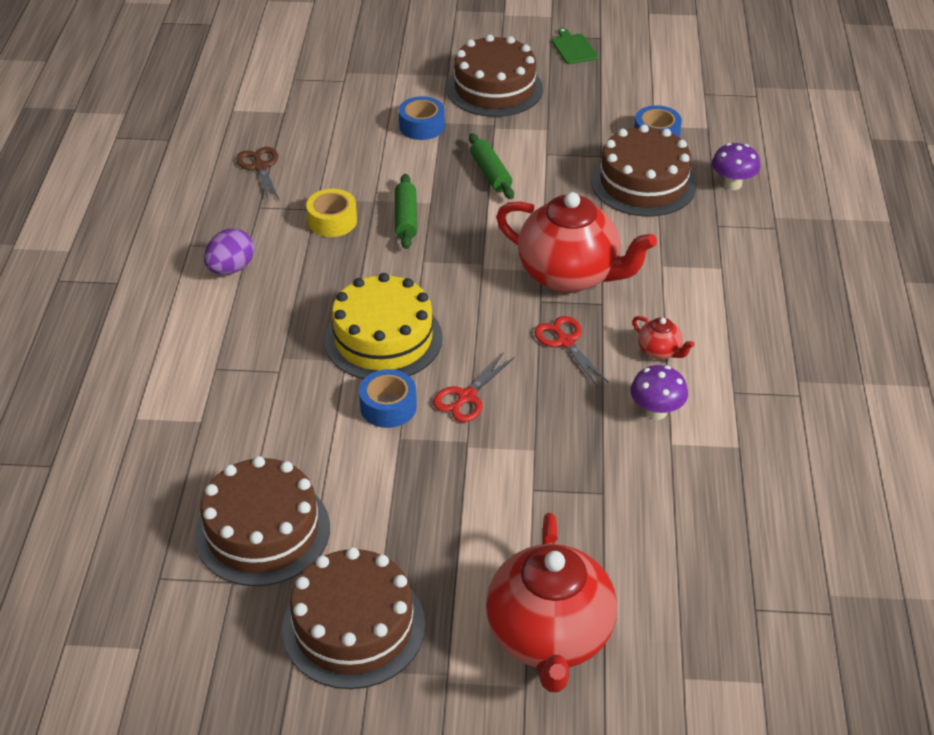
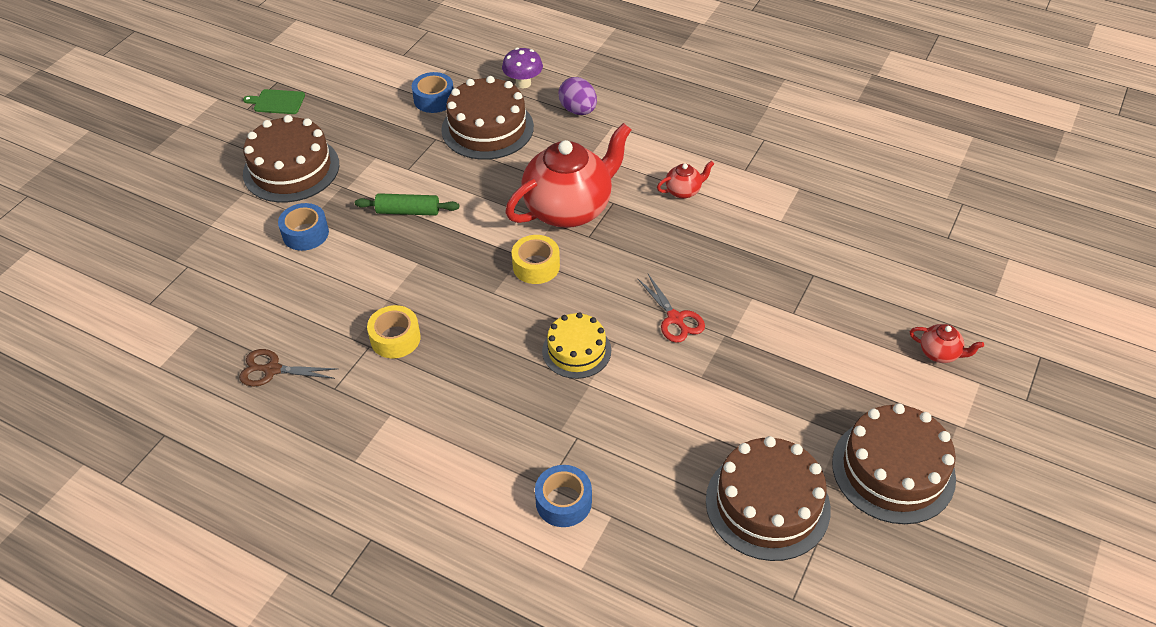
camera: 65 degrees left, 5 degrees up
(231, 268) = (412, 435): purple egg -> purple egg (578, 110)
(383, 339) = (576, 350): yellow cake -> yellow cake, size x0.62
(388, 407) = (661, 373): blue tape -> blue tape (563, 502)
(406, 218) = (428, 286): green rolling pin -> none
(475, 277) = (536, 266): none -> yellow tape
(549, 637) = (940, 353): red teapot -> red teapot, size x0.42
(565, 342) = (644, 238): red scissors -> none
(656, 411) = (745, 216): purple mushroom -> none

